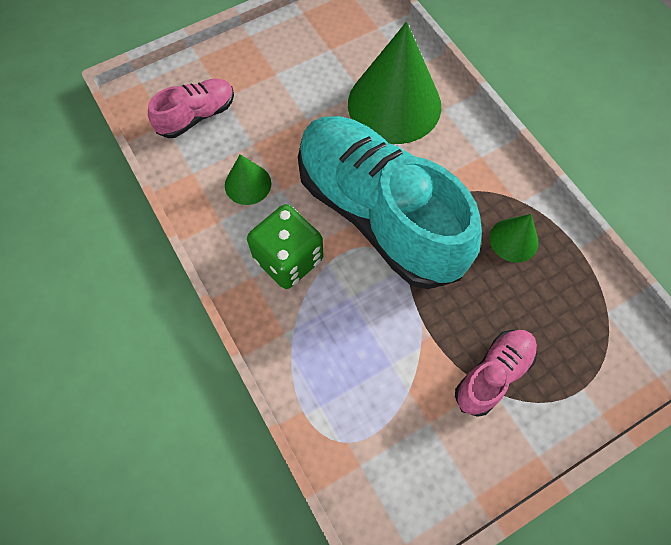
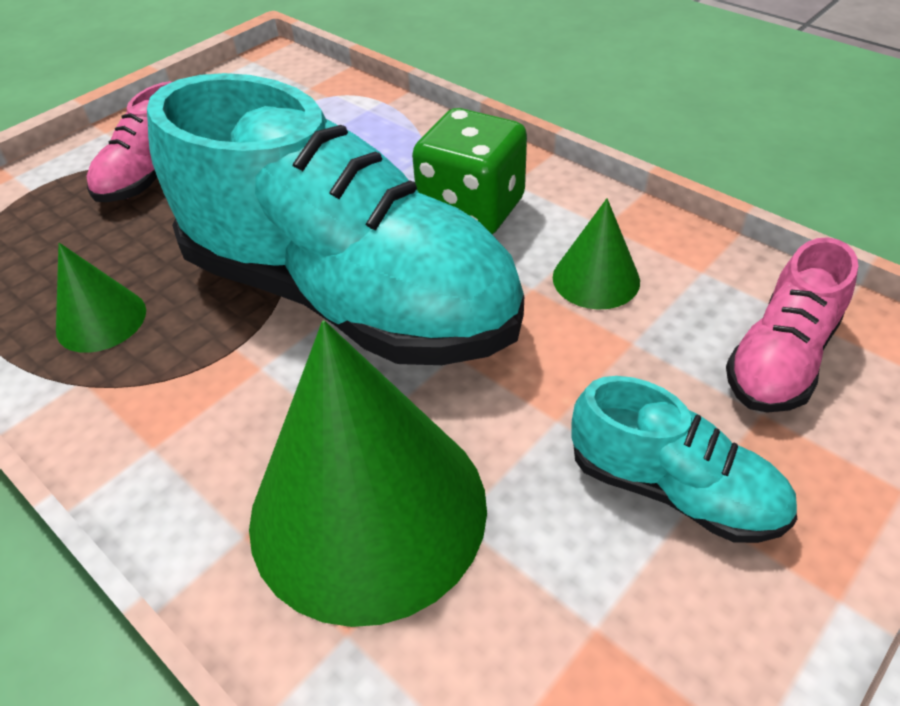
camera: 165 degrees right, 20 degrees down
(278, 80) = (674, 489): none -> turquoise shoe

